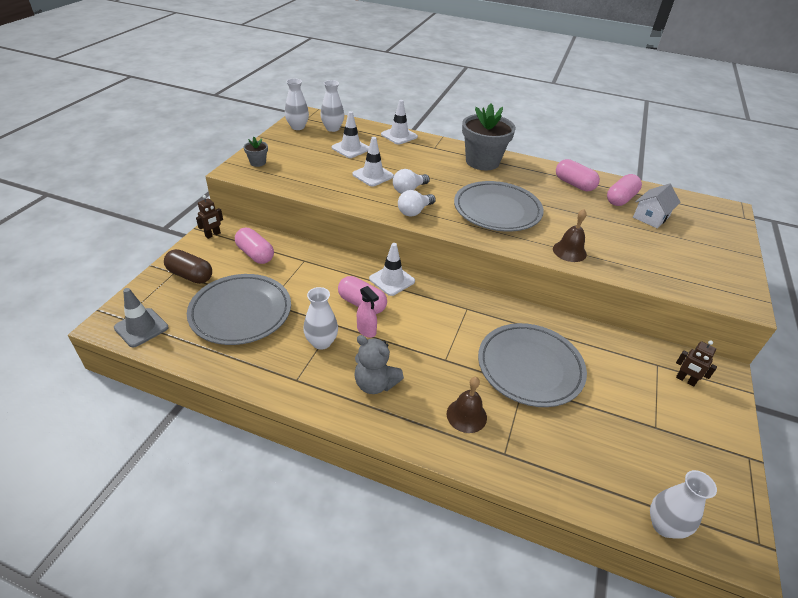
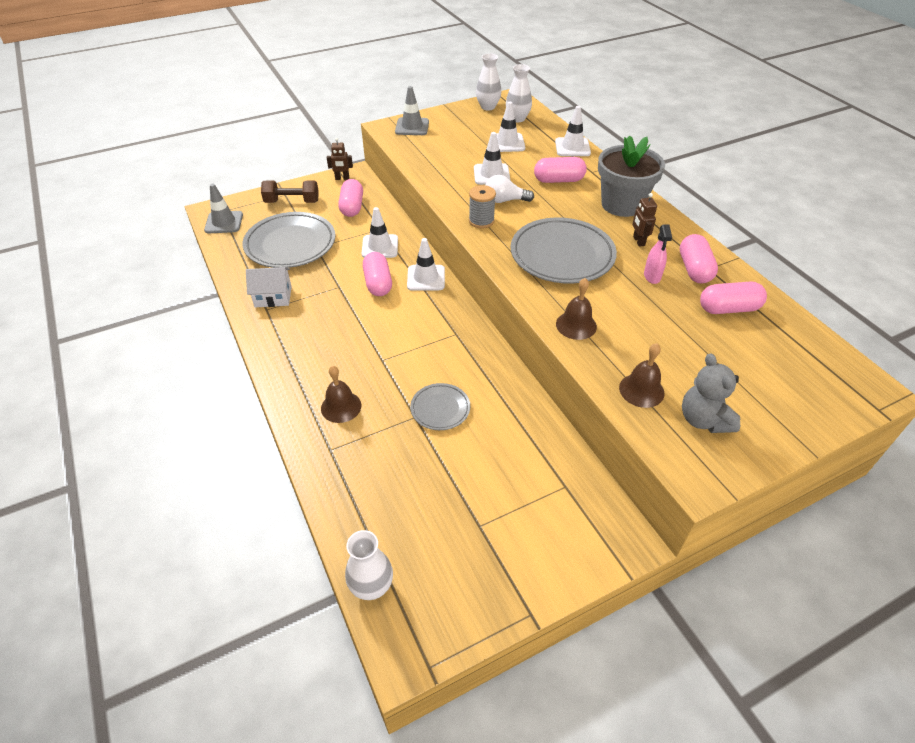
camera: 45 degrees right, 5 degrees up
(190, 275) = (292, 202): brown capsule -> brown dumbbell
(258, 162) = (412, 127): grey flower pot -> grey traffic cone
(321, 342) = (313, 294): white vase -> none
(323, 274) = (380, 246): none -> white traffic cone
(366, 330) = (354, 304): pink spray bottle -> pink spray bottle (652, 276)
(375, 384) = (310, 344): grey teddy bear -> grey teddy bear (703, 420)
(414, 211) = (481, 221): white light bulb -> grey spool
(422, 161) = (558, 180): none -> pink capsule
(530, 367) = (440, 409): grey plate -> grey plate, size x0.52
(651, 217) = (735, 343): white house -> white house (273, 297)
(654, 270) = (641, 390): none -> brown bell
(685, 380) = (573, 517): brown robot -> brown robot (638, 241)

